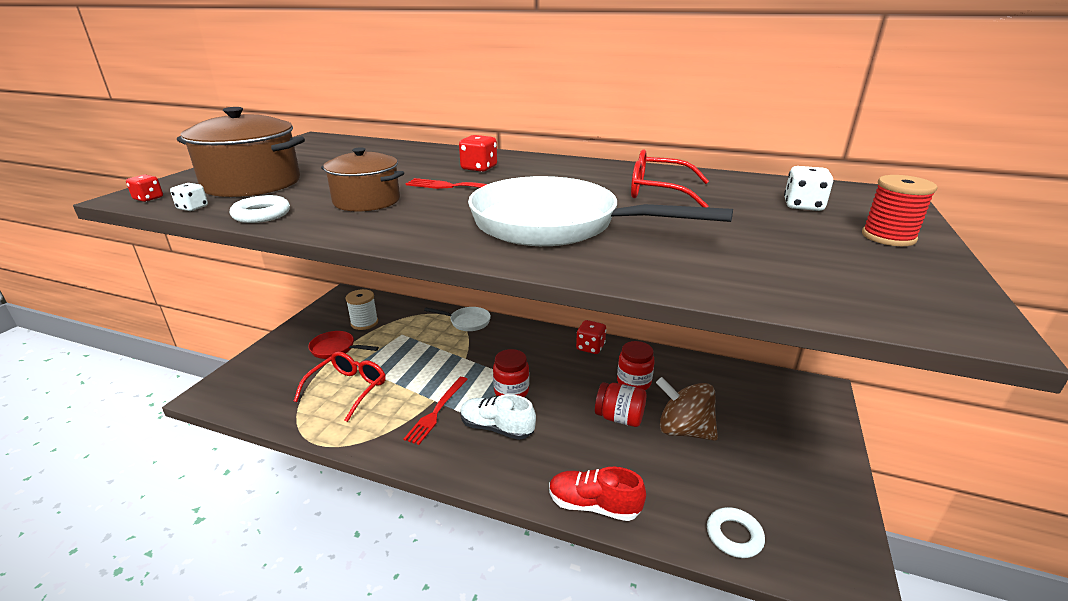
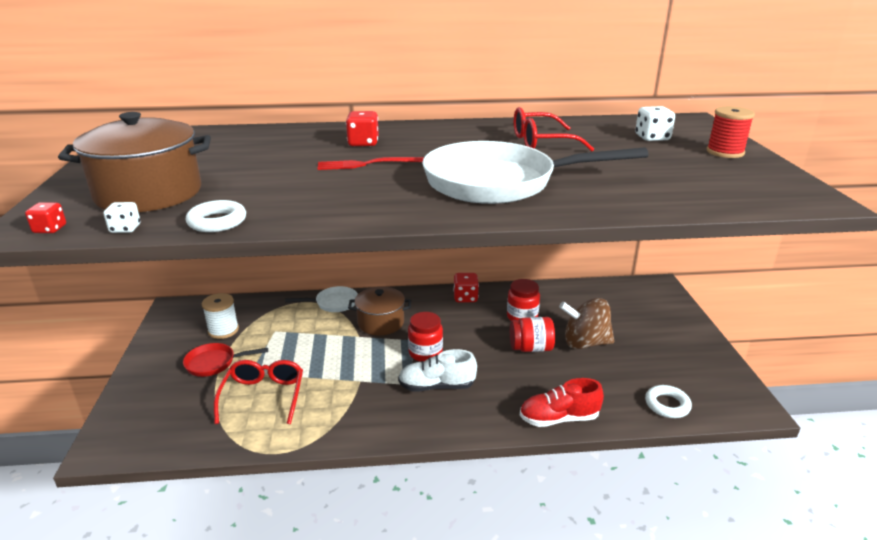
camera: 25 degrees left, 0 degrees up
(366, 201) = (304, 191): brown pot -> brown pot (380, 322)
(437, 411) = (371, 389): red fork -> none

